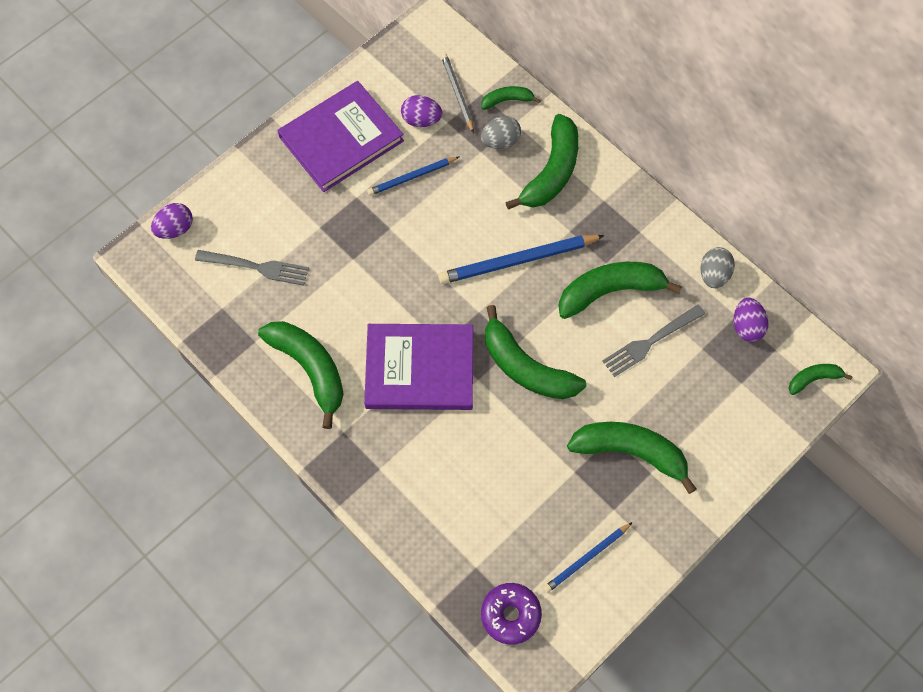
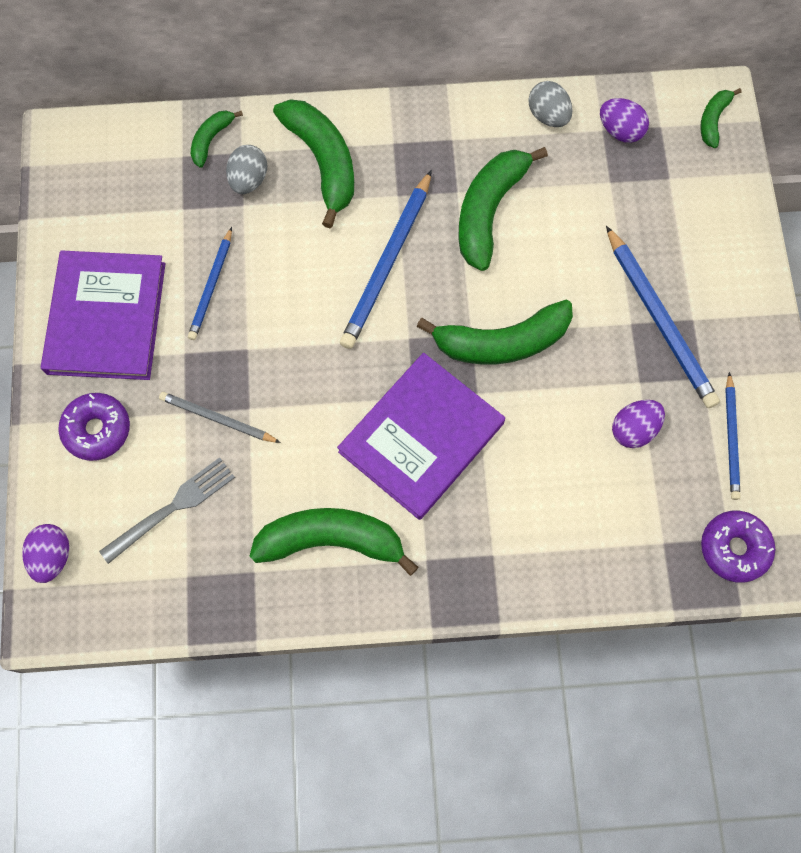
camera: 50 degrees left, 5 degrees up
(269, 190) = (97, 430): none -> purple donut
(421, 120) = (158, 230): purple egg -> purple egg (634, 429)
(457, 93) = (160, 176): grey pencil -> grey pencil (217, 419)
(630, 452) = (660, 320): green banana -> blue pencil
(650, 342) = (567, 218): grey fork -> none

